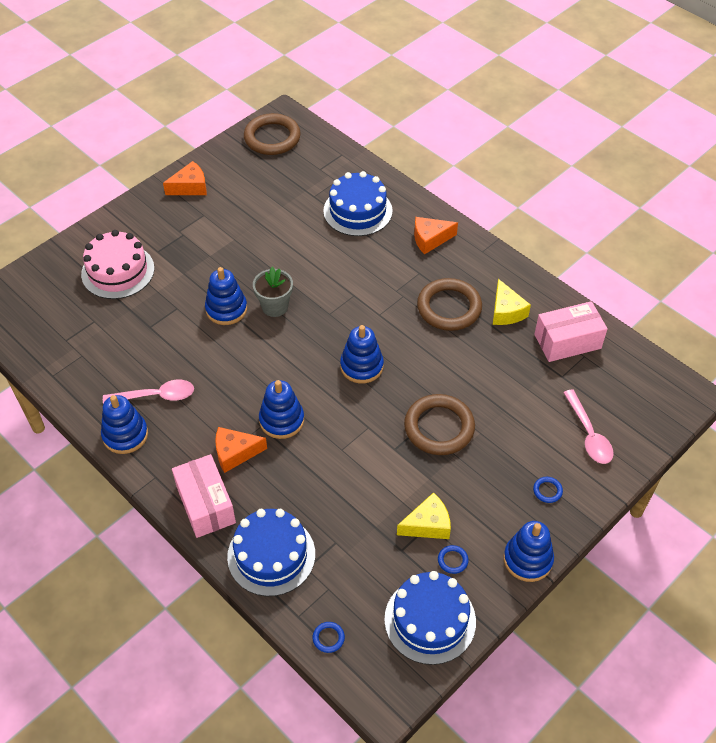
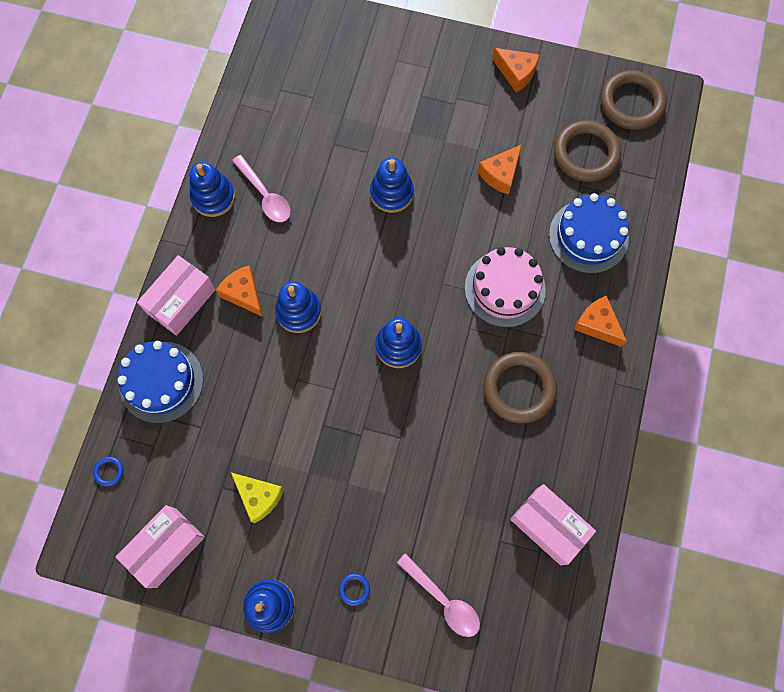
camera: 60 degrees right, 20 degrees up
(118, 271) = (378, 79): pink cake -> pink cake (505, 289)
(266, 236) = (500, 174): none -> orange cheese
(275, 306) = (420, 232): grey flower pot -> none
(430, 620) = (166, 547): blue cake -> pink box
(439, 427) = (369, 453): brown ring -> brown ring (585, 154)
(452, 560) = (234, 537): blue ring -> none
(506, 311) = (549, 446): yellow cheese -> none
(588, 434) = (443, 600): pink spoon -> pink spoon turned 90 degrees counterclockwise

